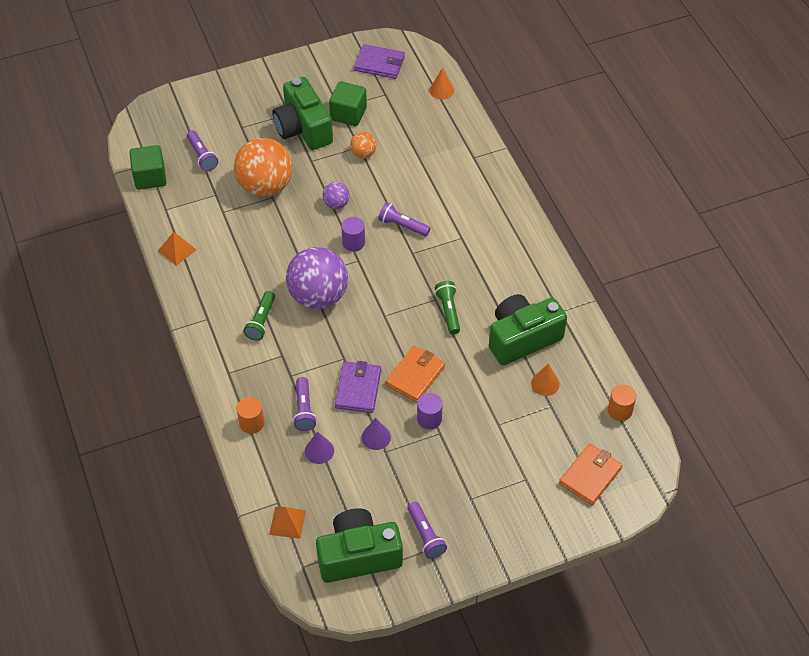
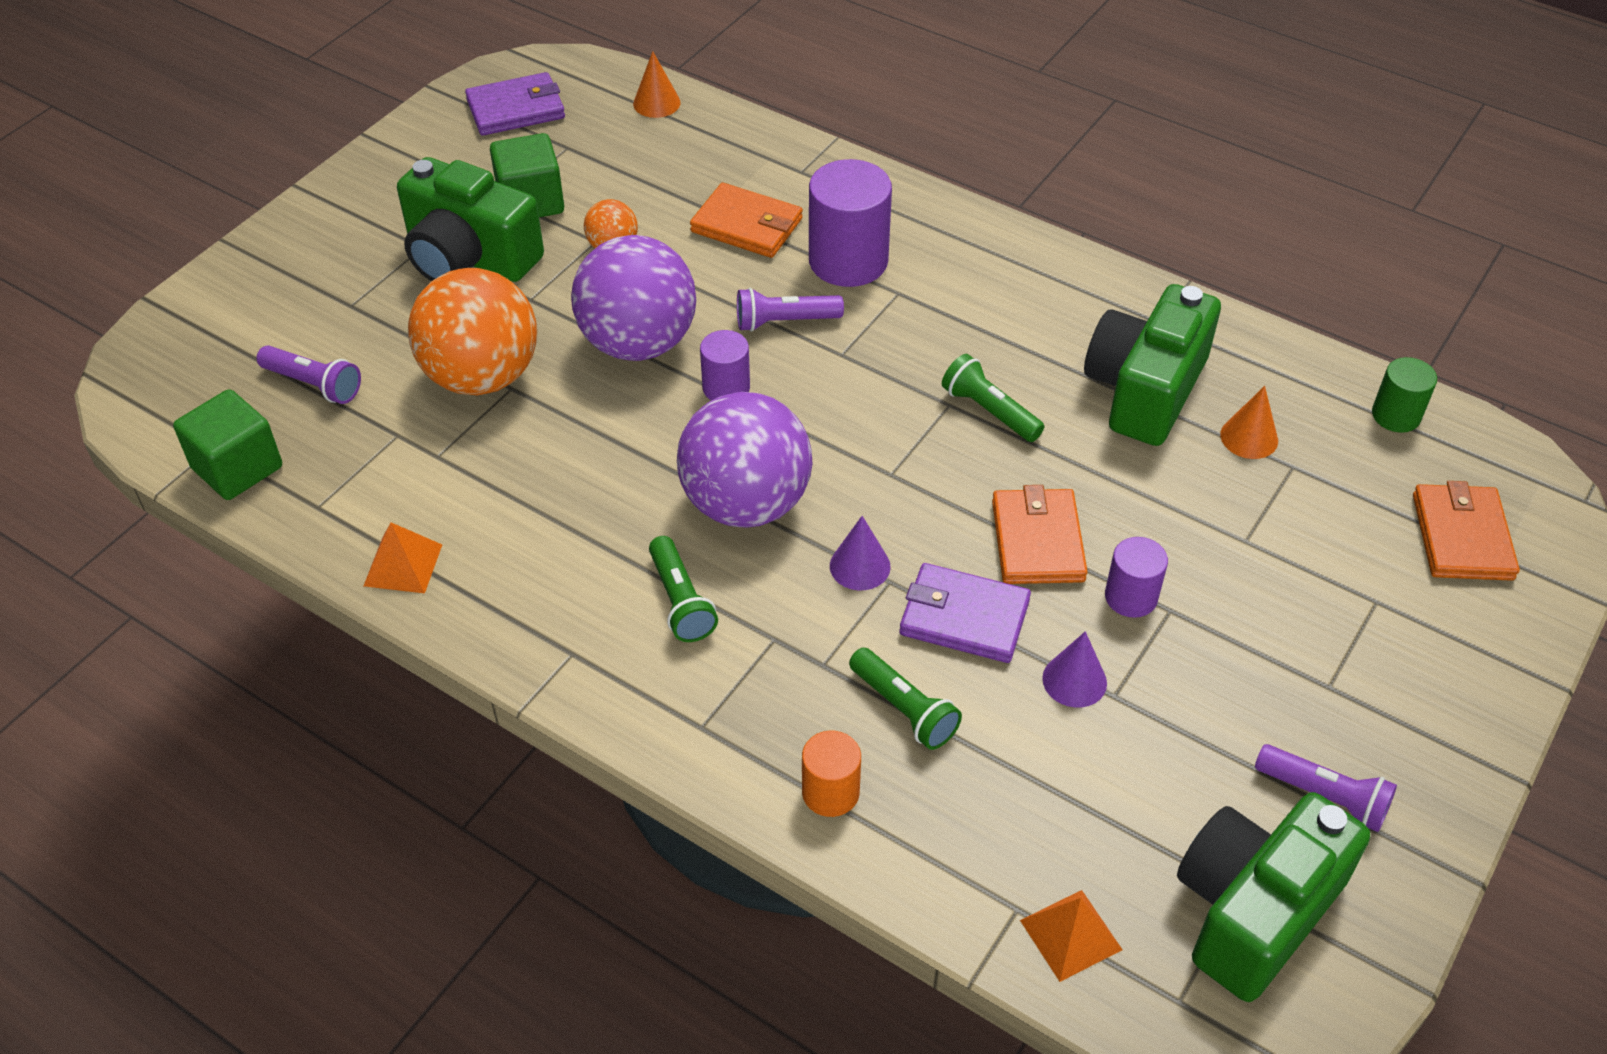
camera: 35 degrees left, 5 degrees down
(304, 409) = (904, 709): purple flashlight -> green flashlight
(319, 450) = (1000, 765): purple cone -> purple cone (860, 566)
(336, 204) = (638, 343): purple ball -> purple ball, size x2.16
(358, 389) = (964, 617): purple wallet -> purple wallet turned 45 degrees counterclockwise
(427, 172) = (747, 225): none -> orange wallet
(454, 211) = (848, 261): none -> purple cylinder
(619, 410) = (1396, 415): orange cylinder -> green cylinder

